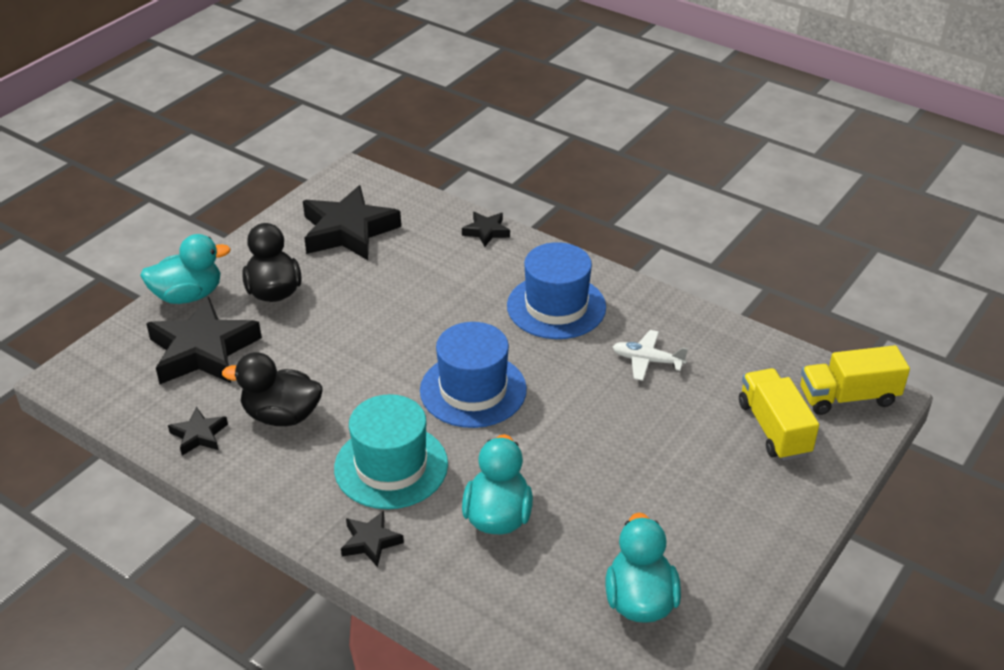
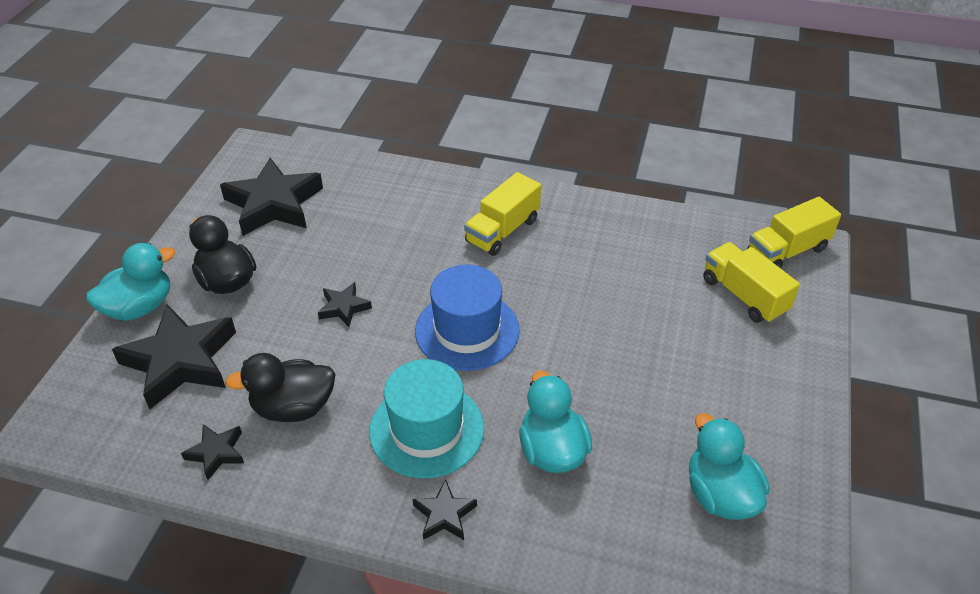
camera: 20 degrees left, 5 degrees up
(486, 231) = (404, 175): black star -> black star (344, 307)
(556, 306) = (502, 231): blue hat -> yellow truck
(647, 360) = (607, 261): white plane -> none

